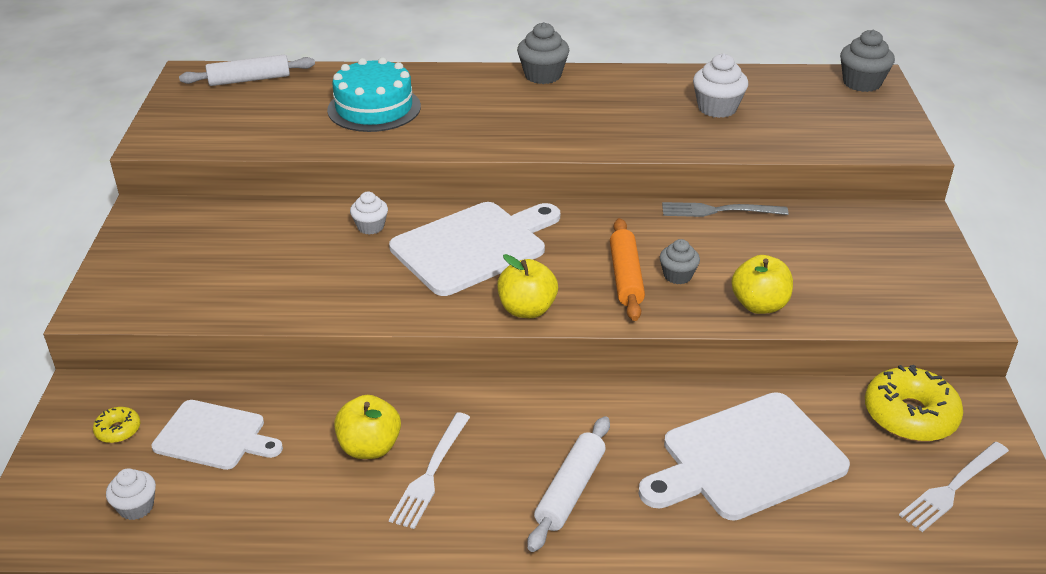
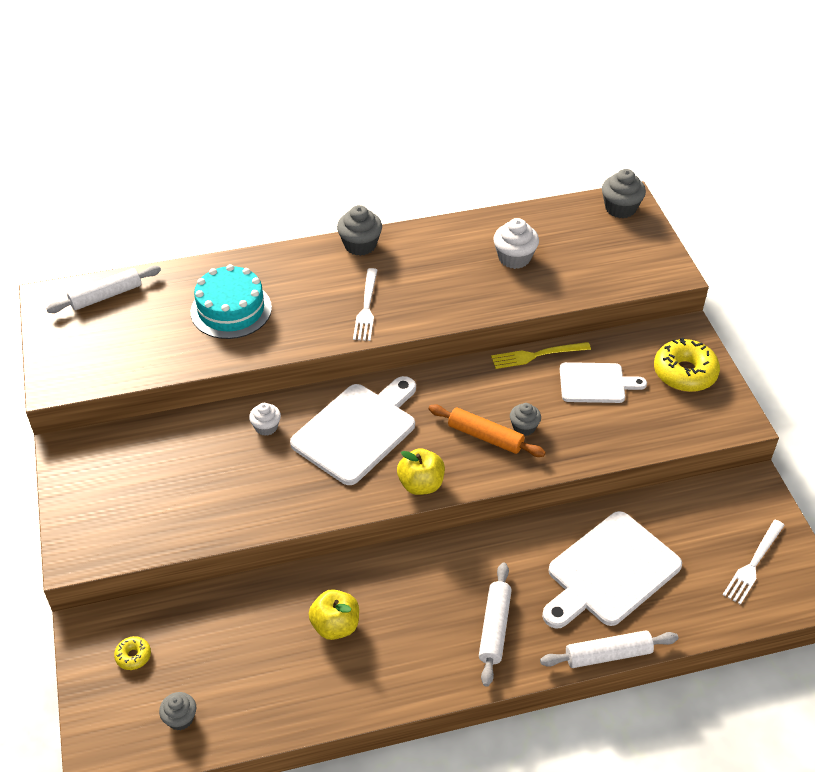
camera: 15 degrees left, 10 degrees up
(136, 507) = (180, 718): white cupcake -> grey cupcake
(214, 436) = (212, 644): white cutting board -> white cutting board (595, 383)
(430, 473) = (389, 637): white fork -> white fork (366, 308)
(625, 277) = (485, 437): orange rolling pin -> orange rolling pin turned 45 degrees counterclockwise
(714, 553) = (608, 654): none -> white rolling pin
(718, 211) = (536, 355): grey fork -> yellow fork
(759, 305) = (591, 443): yellow apple -> none
(910, 415) = (713, 509): yellow donut -> yellow donut (684, 373)

